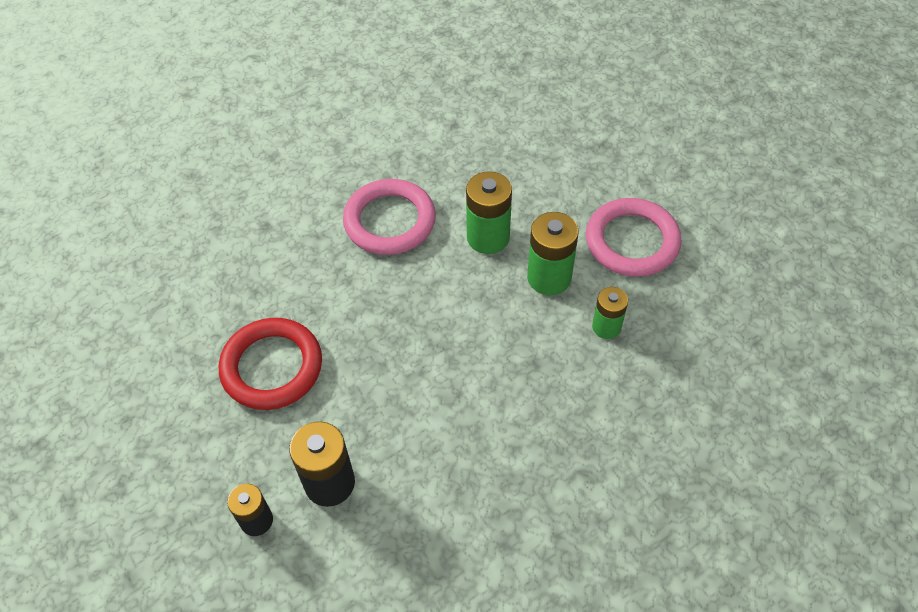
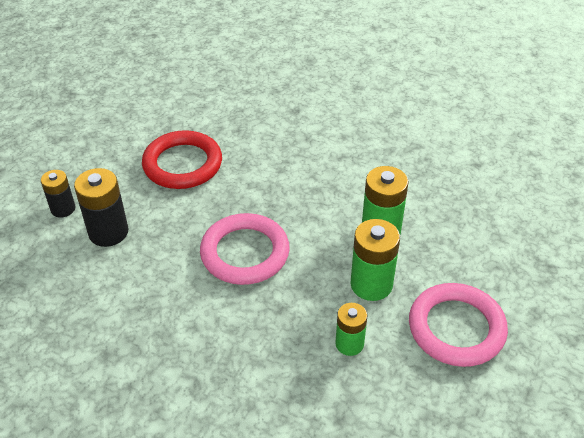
camera: 60 degrees right, 10 degrees down
(389, 221) = (350, 168): pink ring -> pink ring (245, 253)

